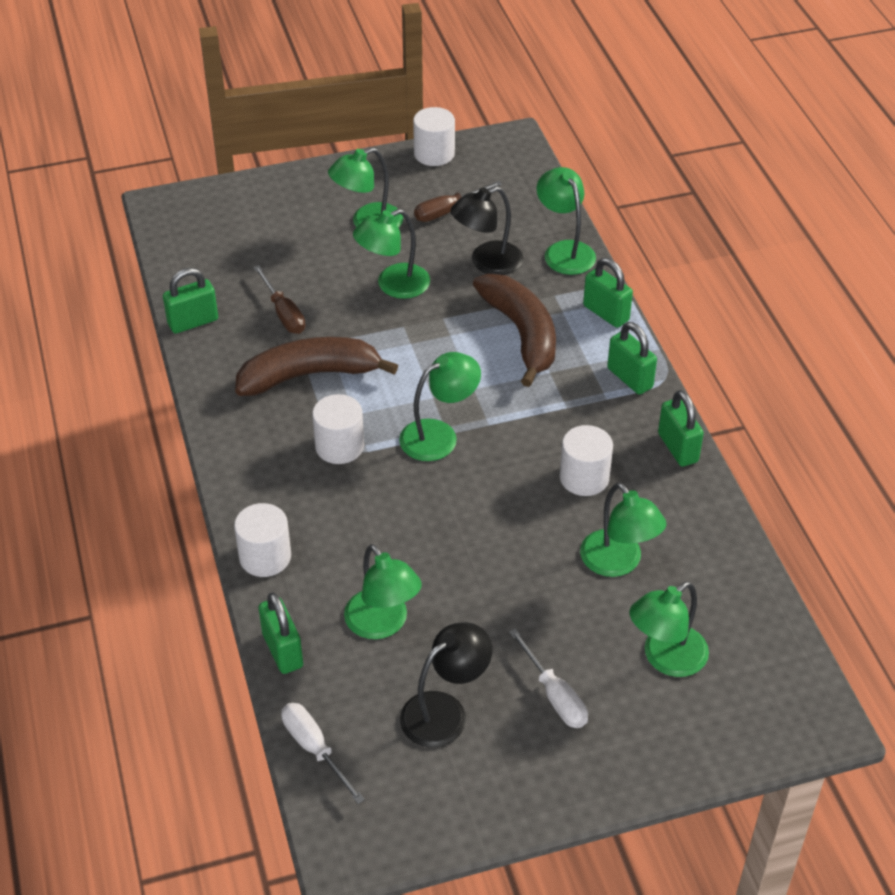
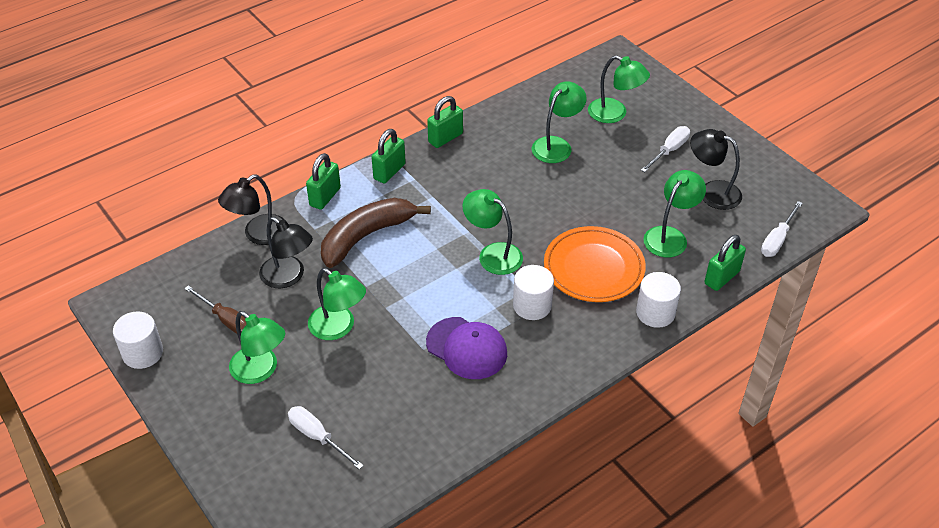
camera: 110 degrees left, 0 degrees up
(193, 322) = (439, 453): green padlock -> none
(265, 246) = (317, 437): none -> white screwdriver
(283, 313) = (401, 391): brown screwdriver -> none
(309, 375) = (467, 348): brown banana -> purple cap
(368, 523) = (593, 268): none -> orange plate
(564, 251) = (258, 235): green lamp -> black lamp
(584, 478) = (494, 174): white cylinder -> none

